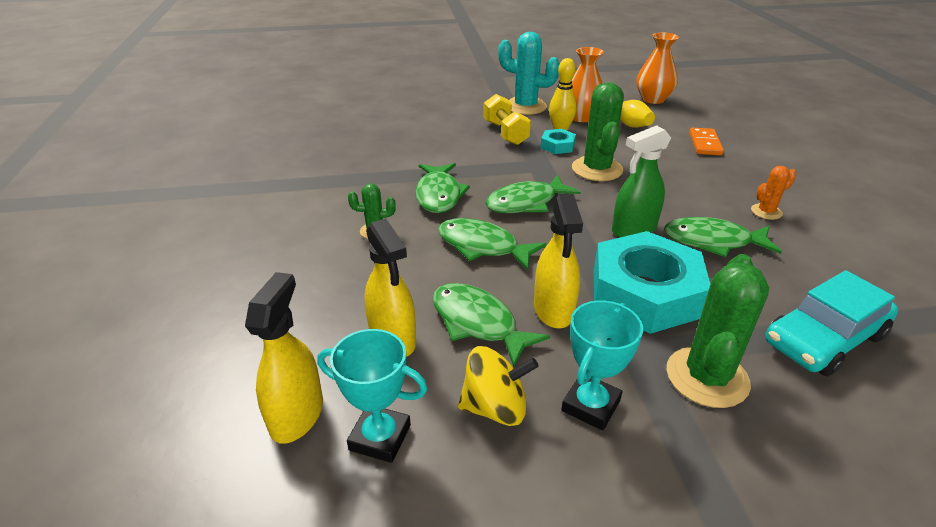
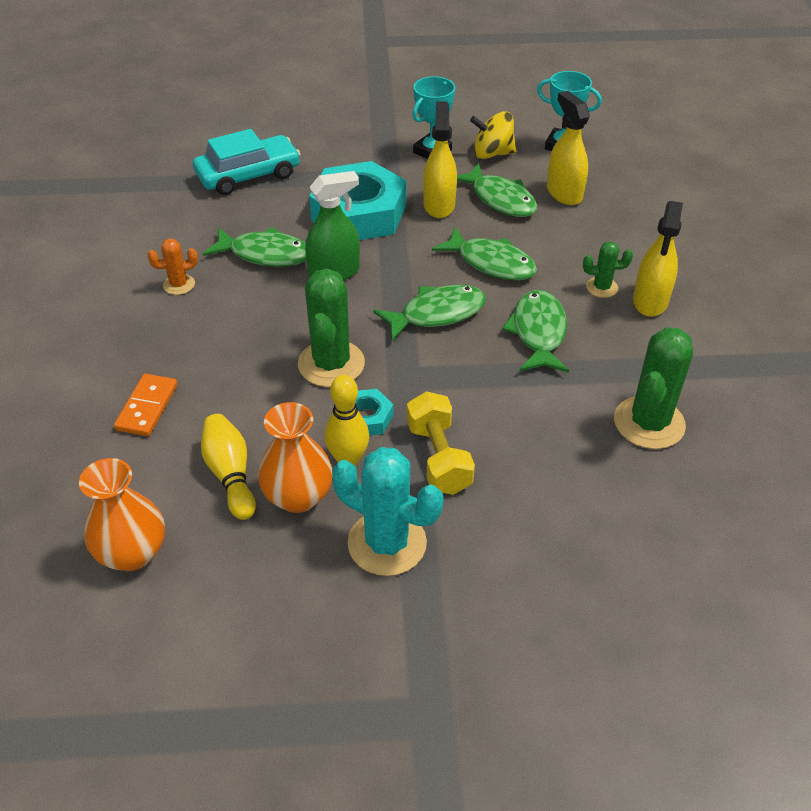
camera: 175 degrees left, 10 degrees up
(297, 415) = (616, 157): yellow spray bottle -> yellow spray bottle (650, 301)
(707, 377) = (349, 160): green cactus -> green cactus (649, 423)

